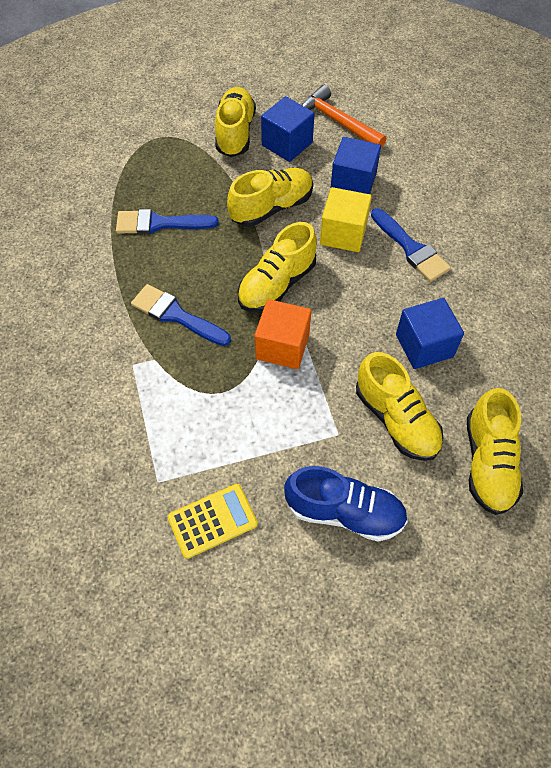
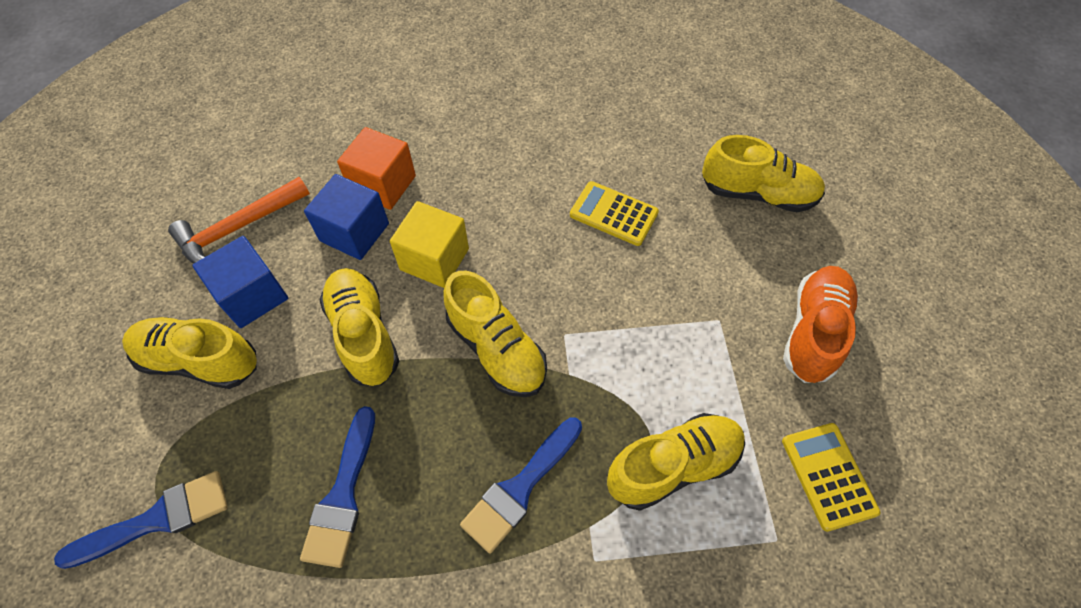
camera: 80 degrees left, 0 degrees up
(282, 346) = (593, 358): orange cube -> orange cube (383, 184)
(344, 512) = (813, 332): blue shoe -> orange shoe
(396, 419) = (704, 260): yellow shoe -> yellow shoe (673, 466)
(411, 248) = (477, 196): blue brush -> blue brush (157, 519)
(424, 345) = (613, 214): blue cube -> yellow calculator

